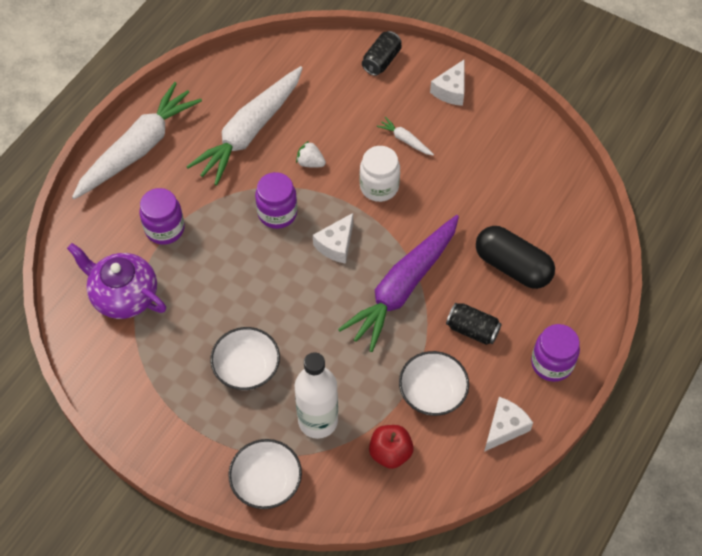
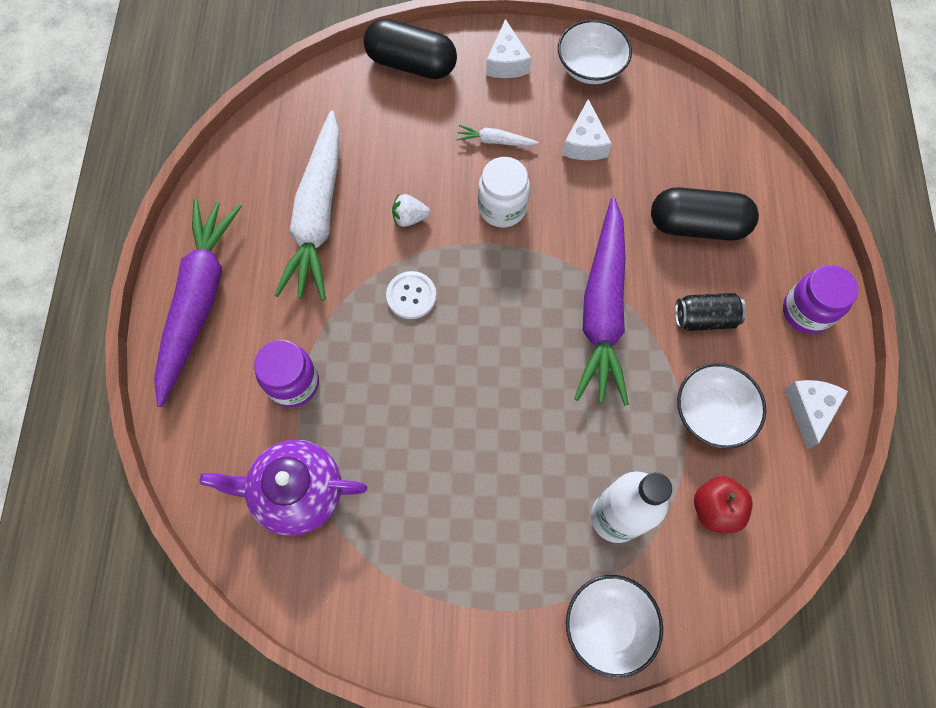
camera: 30 degrees left, 10 degrees up
(138, 148) = (199, 301): white carrot -> purple carrot
(247, 368) = (497, 500): white bowl -> white bowl (590, 67)
(277, 213) = (411, 296): purple jar -> white button
(336, 245) = (500, 298): white cheese -> white cheese (584, 143)
(381, 61) = (411, 64): black can -> black capsule

